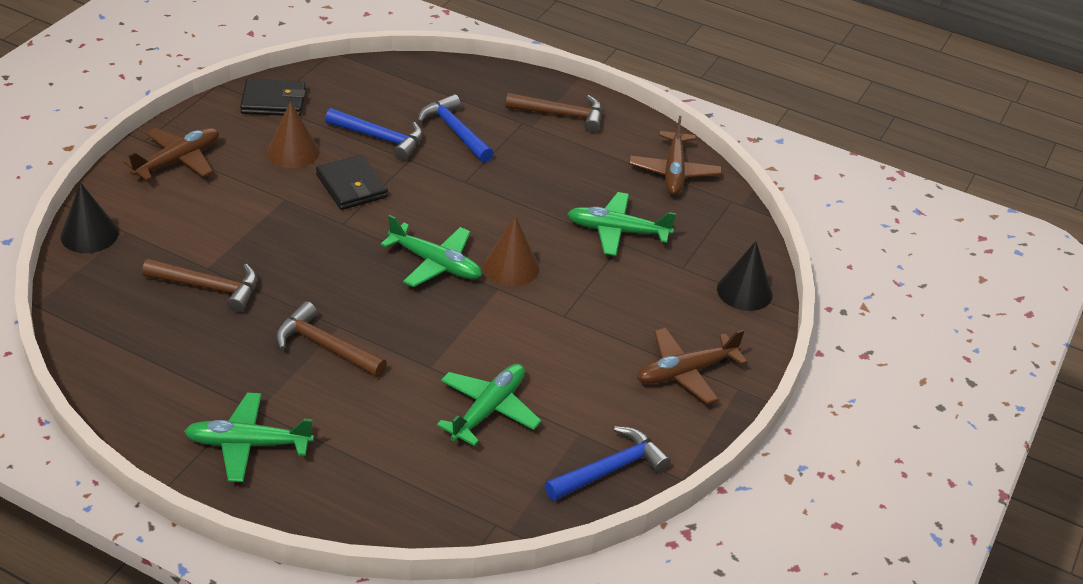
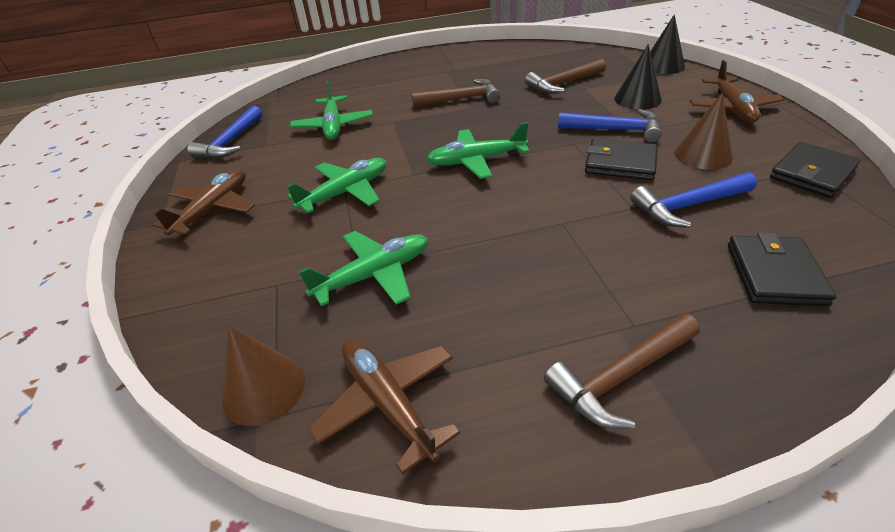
camera: 145 degrees right, 0 degrees up
(248, 444) = (430, 64): green plane -> green plane (346, 192)
(419, 92) = (774, 274): none -> black wallet
(455, 131) = (660, 260): blue hammer -> blue hammer (615, 130)
(511, 267) = (423, 191): brown cone -> brown cone (264, 389)
(744, 291) = (192, 303): black cone -> black cone (637, 99)

